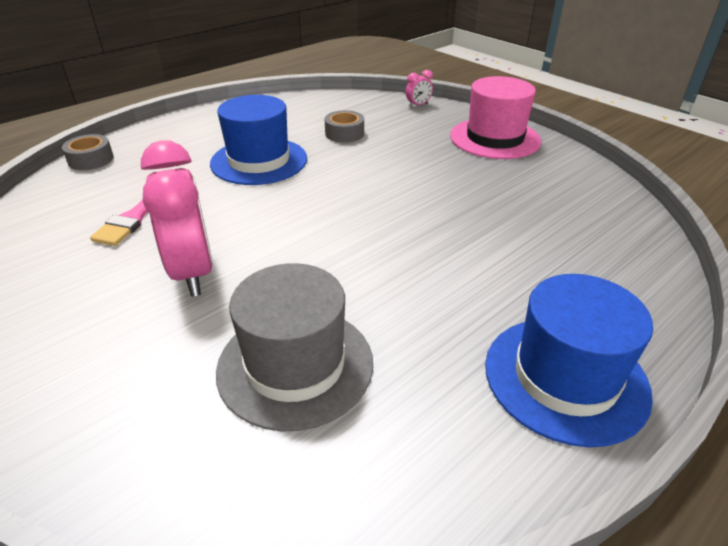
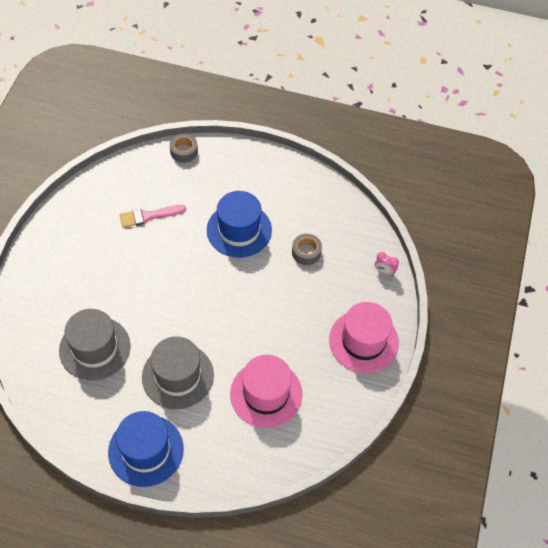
camera: 55 degrees right, 20 degrees up
(193, 272) = (125, 272): pink clock -> none
(436, 285) = (178, 376): none -> grey hat
(524, 219) = (266, 394): none -> pink hat

